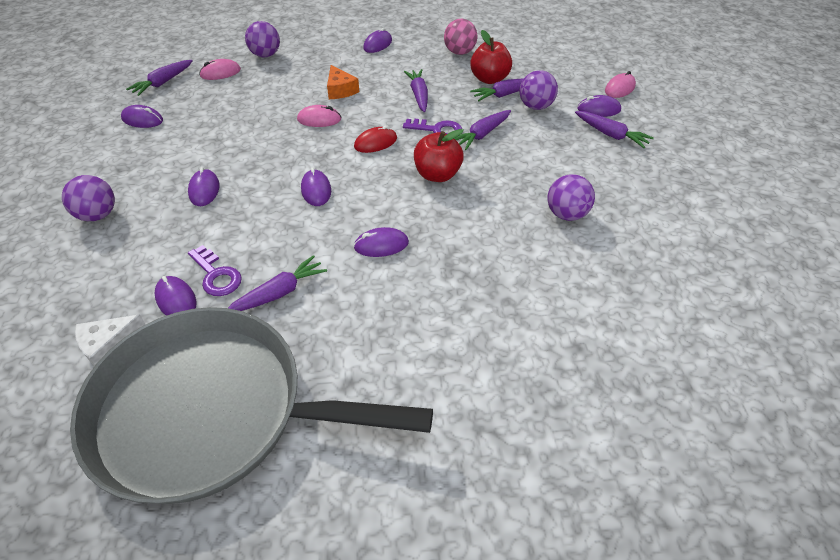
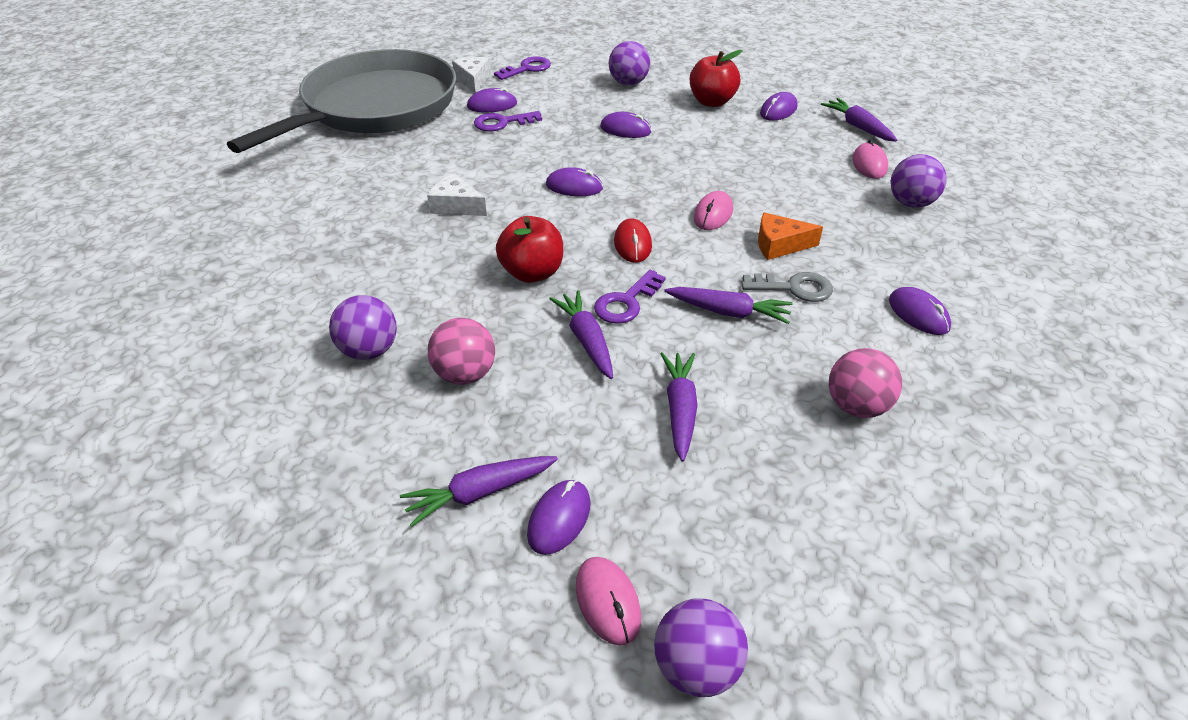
camera: 115 degrees right, 5 degrees down
(66, 308) = (527, 69): none -> purple key
(279, 292) = (453, 146): purple carrot -> none
(381, 79) = (794, 288): none -> grey key
(381, 245) = (456, 206): purple mouse -> white cheese
(489, 79) = (741, 410): red apple -> red apple (712, 102)
(535, 106) = (621, 433): purple ball -> purple ball (696, 667)
(547, 168) = (465, 374): none -> pink ball

